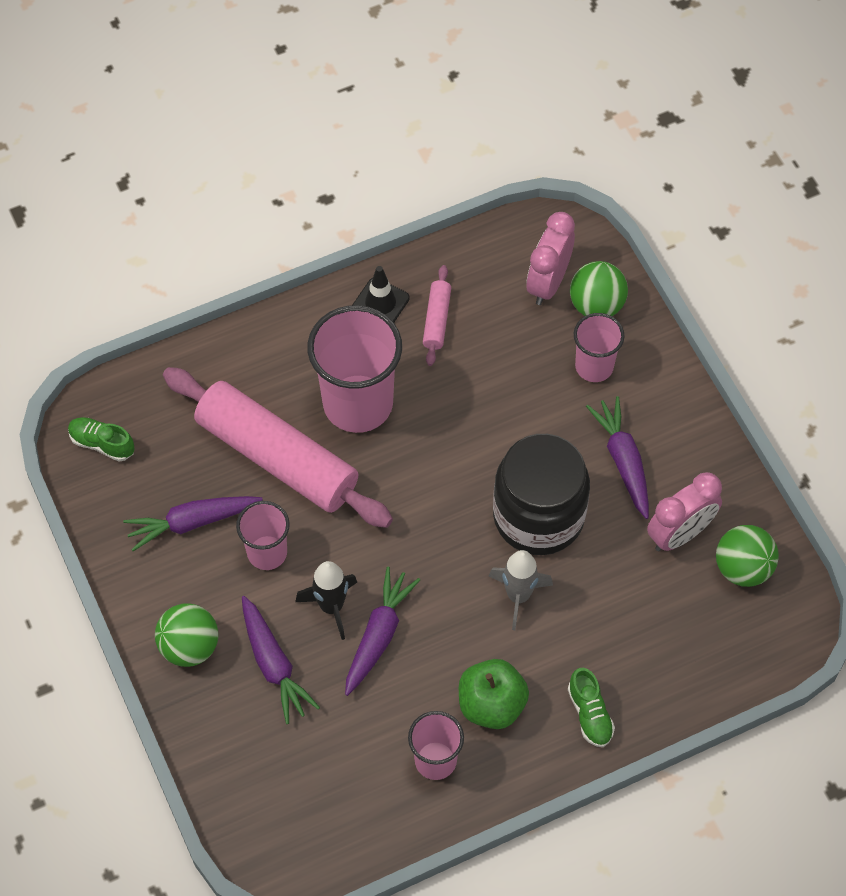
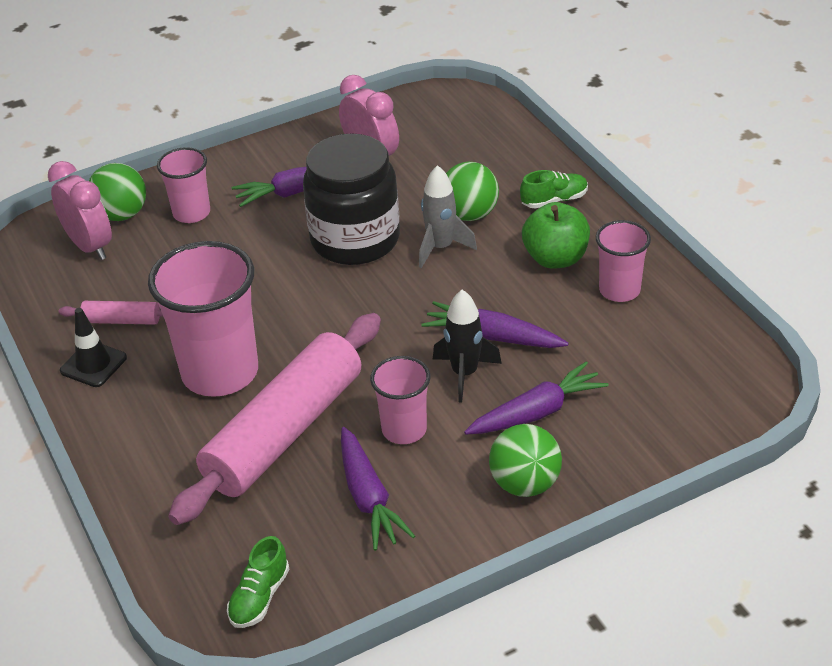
camera: 90 degrees left, 20 degrees down
(548, 283) = (90, 246): pink clock -> pink clock turned 150 degrees counterclockwise
(742, 568) = (403, 124): green ball -> green ball (469, 214)

